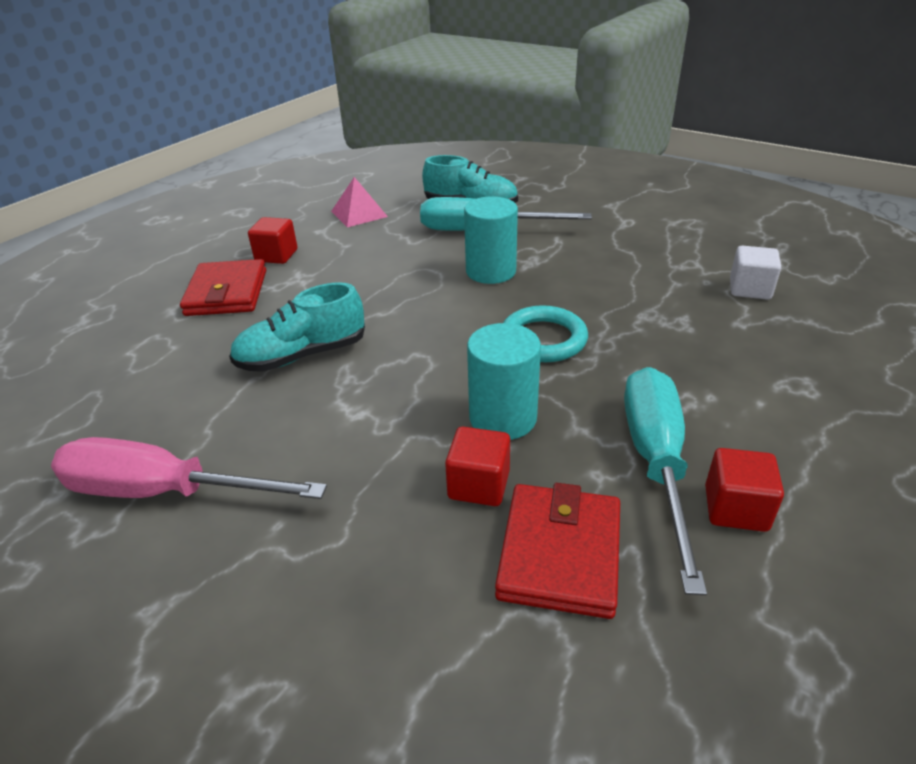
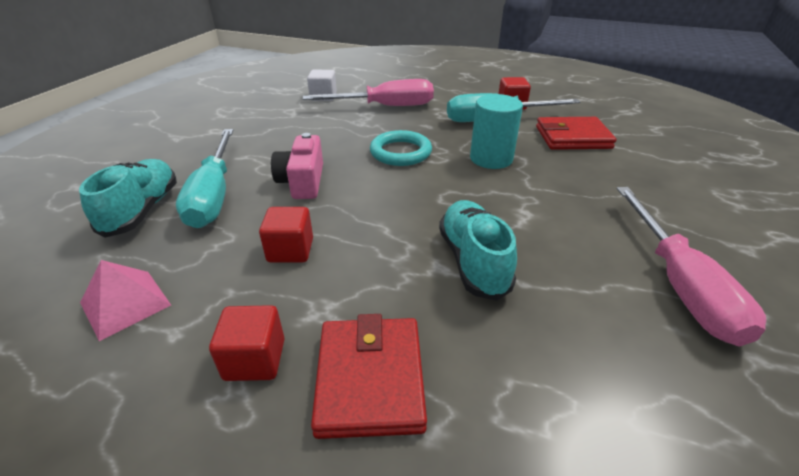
camera: 105 degrees left, 0 degrees up
(227, 293) = (370, 379): red wallet -> red wallet turned 75 degrees counterclockwise
(302, 355) = (473, 261): turquoise shoe -> turquoise shoe turned 150 degrees counterclockwise
(479, 485) = (550, 160): red cube -> red cube (290, 250)
(491, 271) = (302, 182): turquoise cylinder -> pink camera
(713, 342) = (385, 106): none -> pink screwdriver

